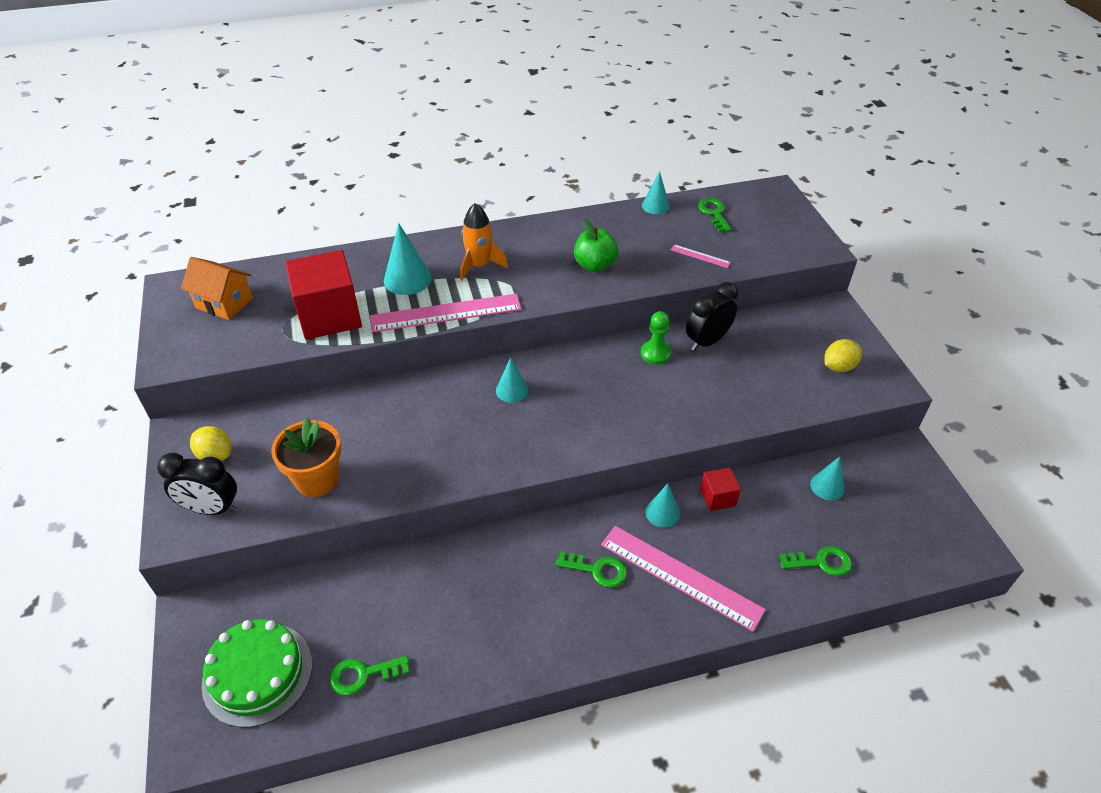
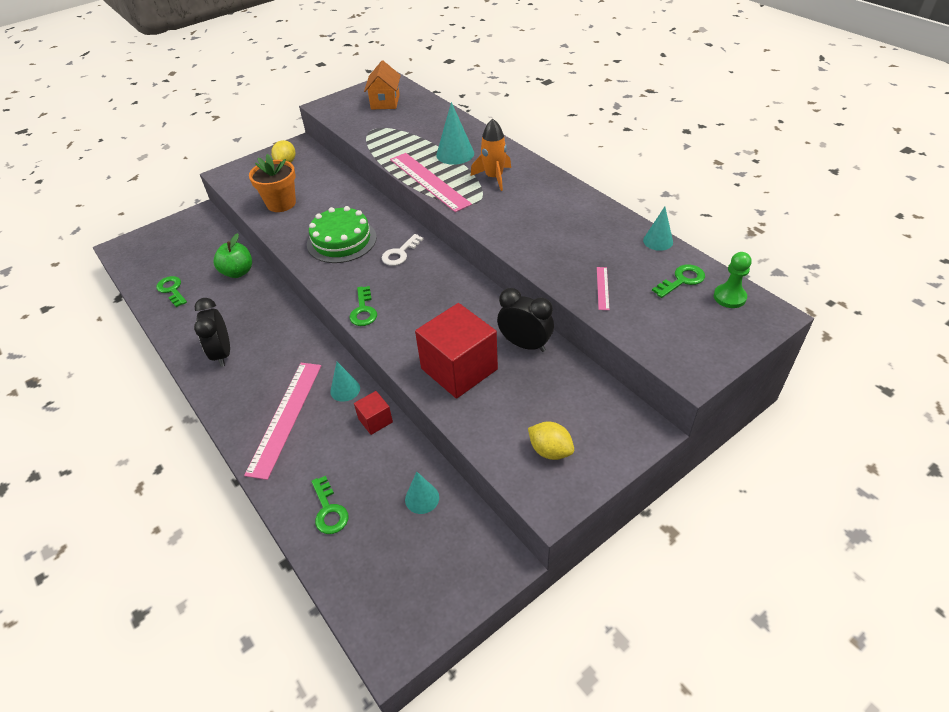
camera: 70 degrees right, 0 degrees up
(211, 509) = (246, 177): black clock -> black clock (222, 353)
(257, 673) = (166, 252): green cake -> green cake (341, 240)
(329, 316) = (396, 139): red cube -> red cube (459, 369)
(512, 390) = (400, 253): turquoise cone -> white key
(595, 265) = (538, 231): green apple -> green apple (238, 272)
(597, 570) = (277, 368): green key -> green key (363, 310)
(655, 353) = (488, 316): green pawn -> green pawn (729, 297)

